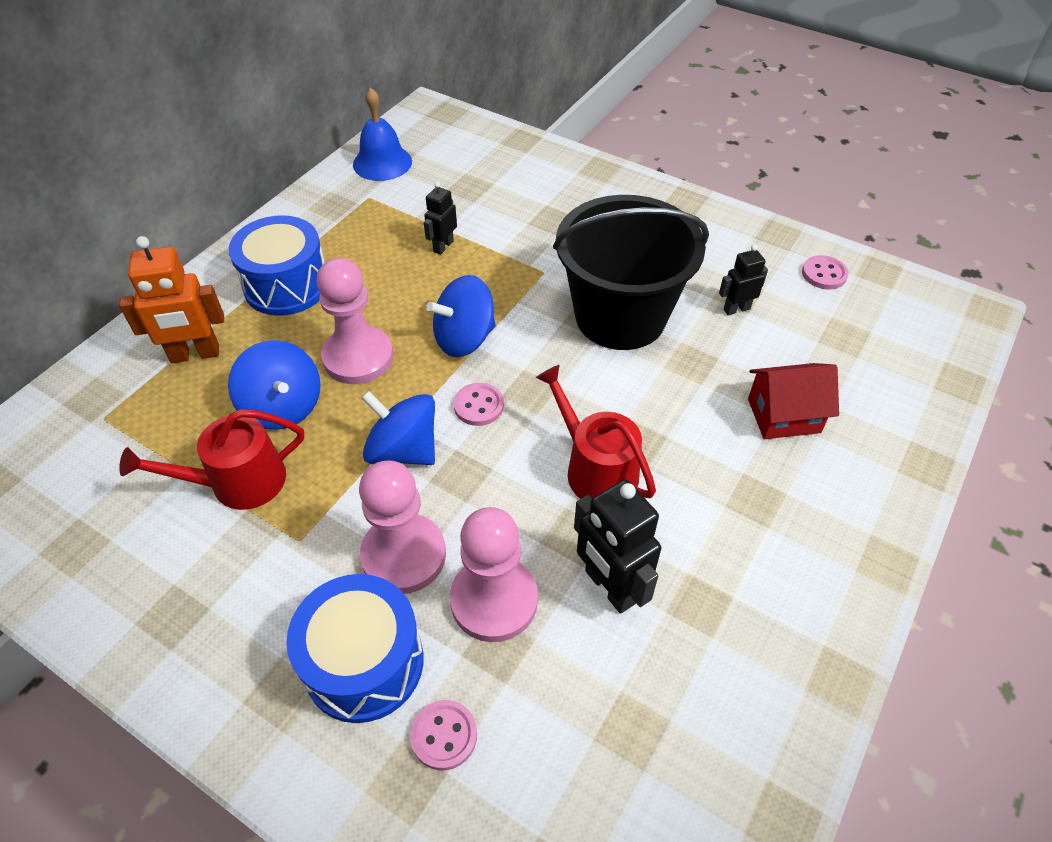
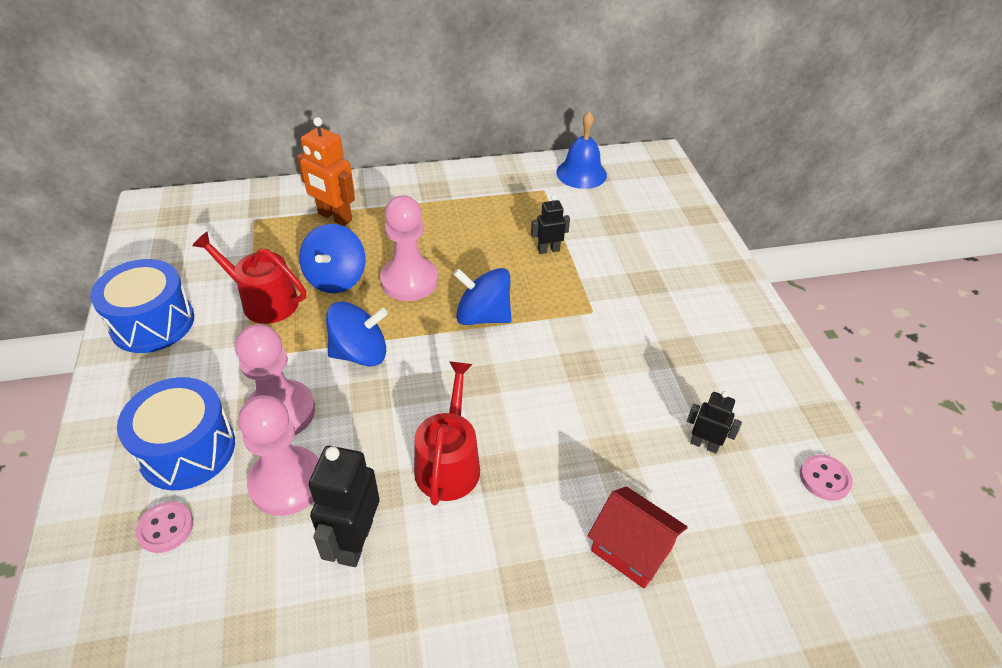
camera: 45 degrees right, 5 degrees down
(286, 285) = (428, 211): blue drum -> blue drum (153, 323)
(403, 450) = (360, 353): blue spinning top -> blue spinning top turned 90 degrees clockwise
(478, 406) = (435, 363): pink button -> none
(620, 316) = (605, 381): black bucket -> none

